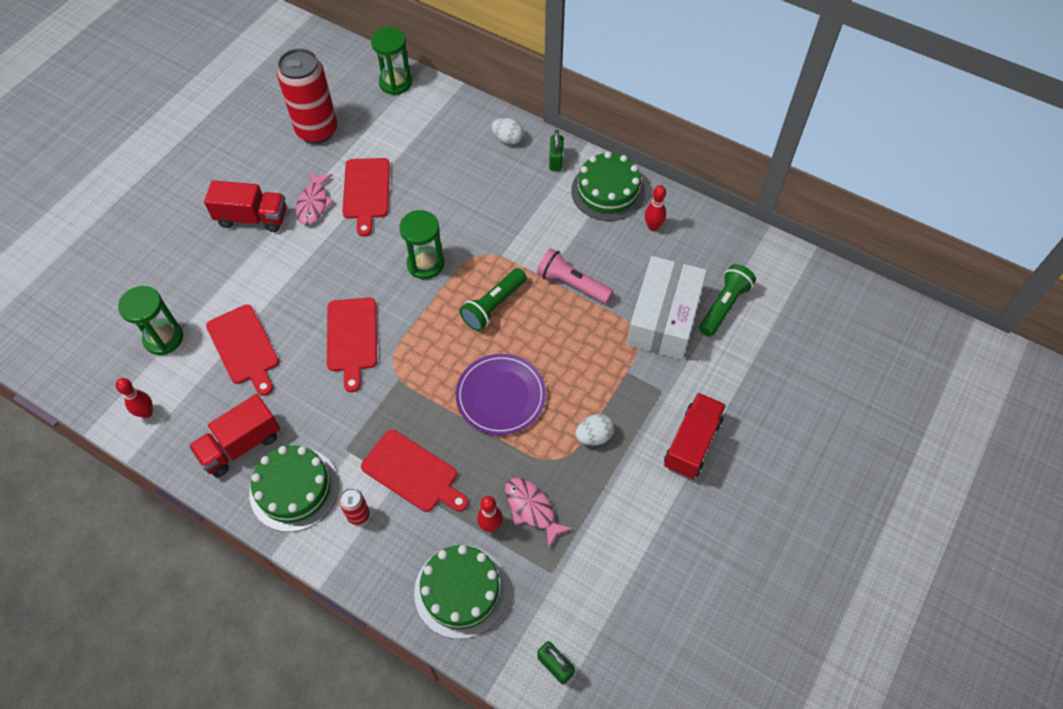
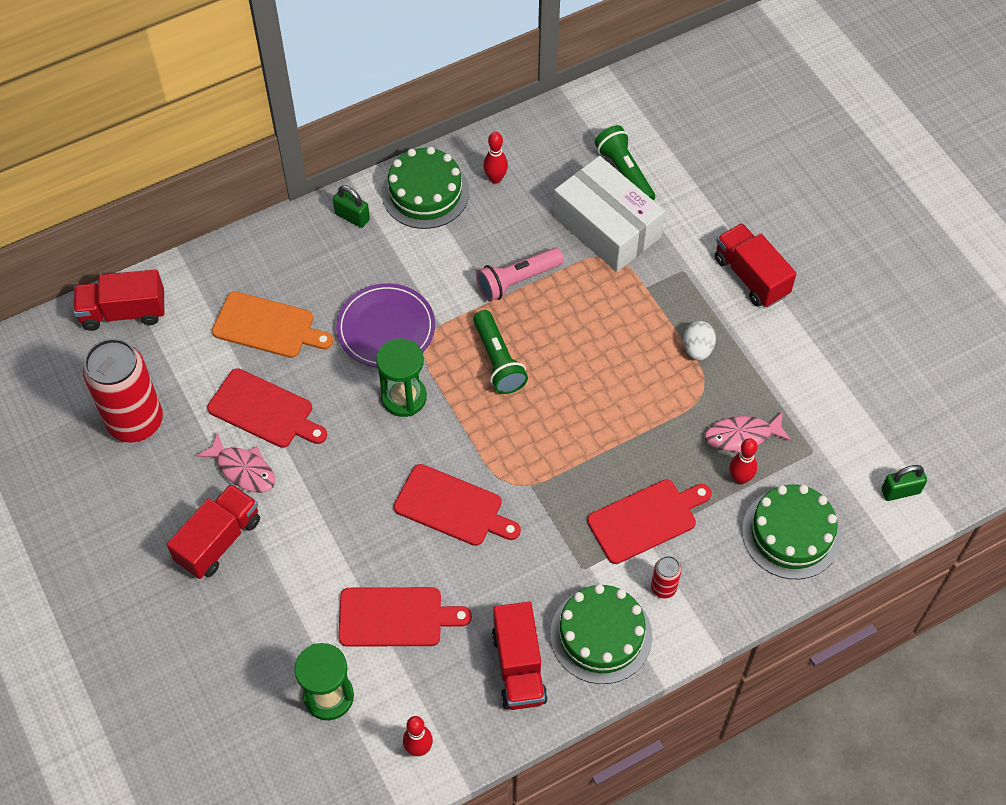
camera: 60 degrees left, 0 degrees up
(395, 83) = (123, 312): green hourglass -> red truck
(434, 160) = (268, 326): none -> orange cutting board
(501, 396) = (607, 404): purple plate -> purple plate (386, 328)
(508, 139) = (290, 245): white egg -> none

